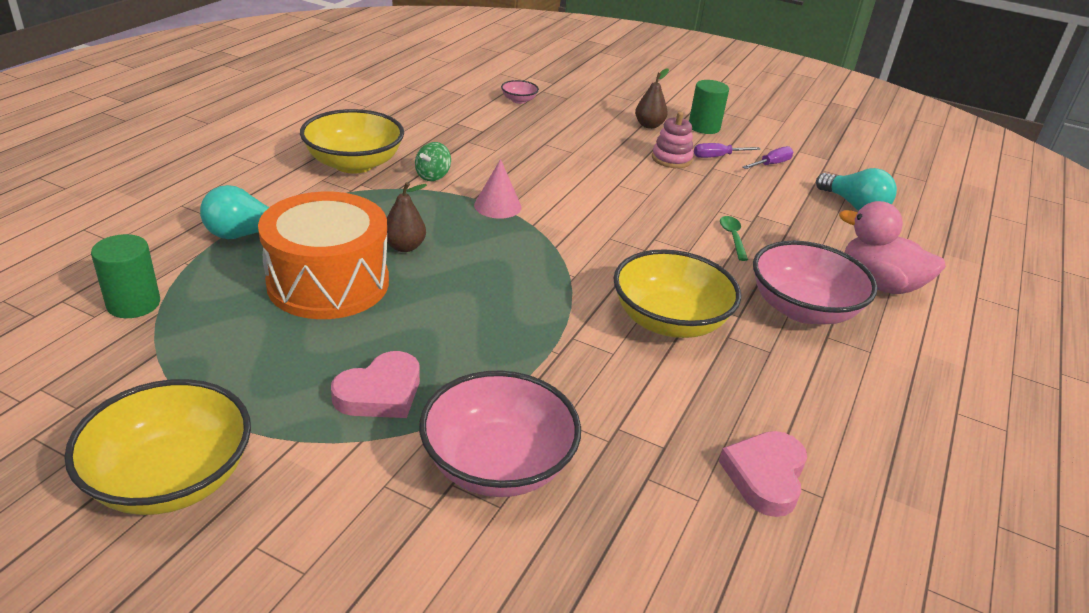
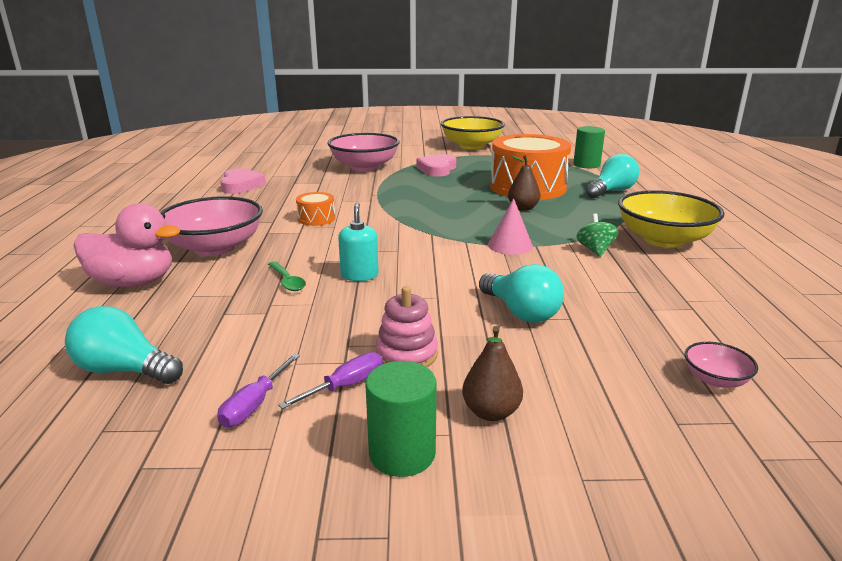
camera: 155 degrees right, 10 degrees down
(571, 156) = (521, 312): none -> turquoise light bulb
(666, 222) = (359, 275): none -> turquoise soap dispenser
(669, 321) = (316, 218): yellow bowl -> orange drum

